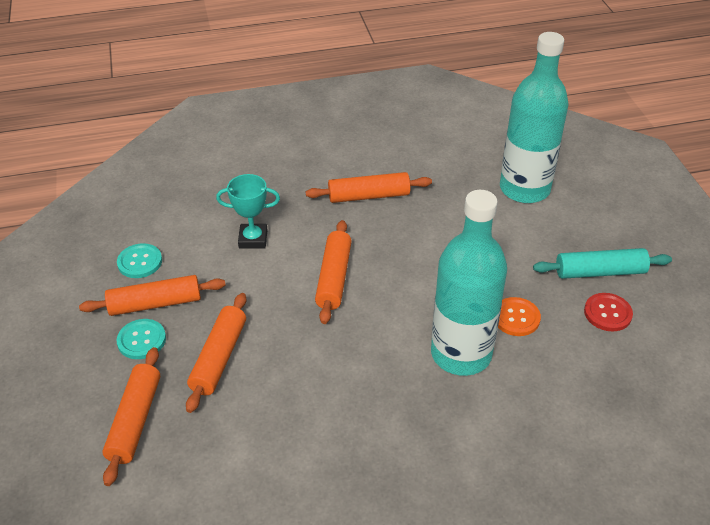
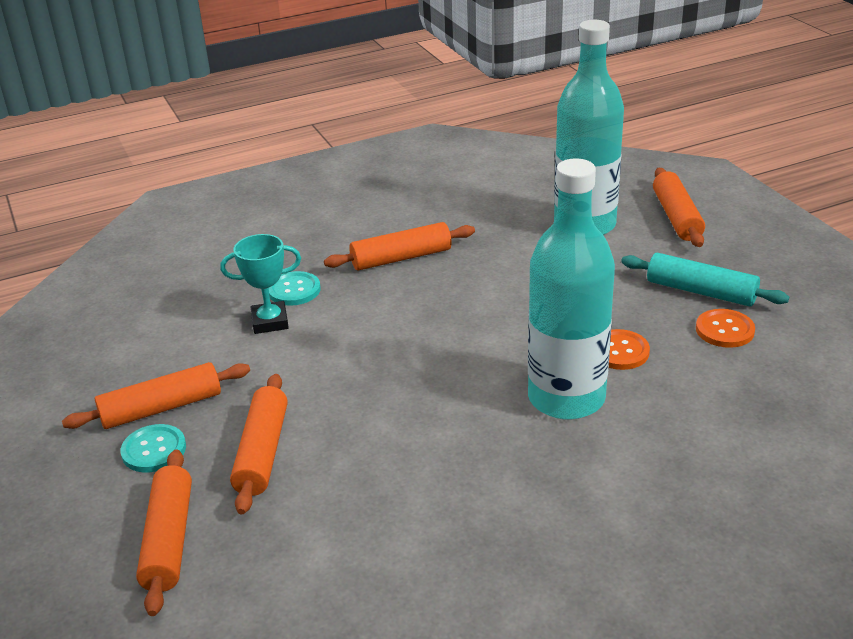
camera: 10 degrees left, 10 degrees down
(140, 262) = (129, 367): turquoise button -> turquoise button (294, 290)
(334, 278) = (384, 346): orange rolling pin -> orange rolling pin (677, 217)
(600, 272) = (701, 292): turquoise rolling pin -> turquoise rolling pin turned 45 degrees clockwise
(607, 313) = (724, 330): red button -> orange button

